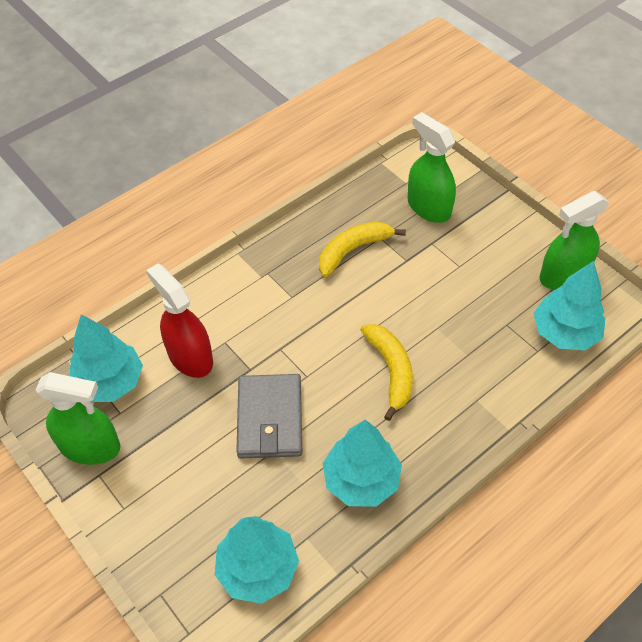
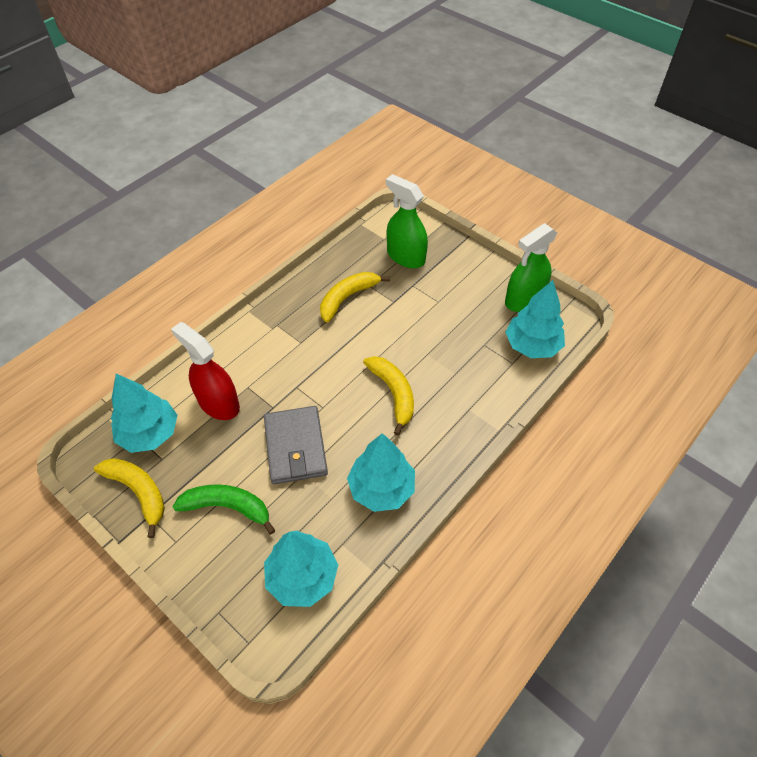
camera: 10 degrees left, 0 degrees up
(90, 447) = (138, 492): green spray bottle -> yellow banana
(185, 477) = (227, 507): none -> green banana

